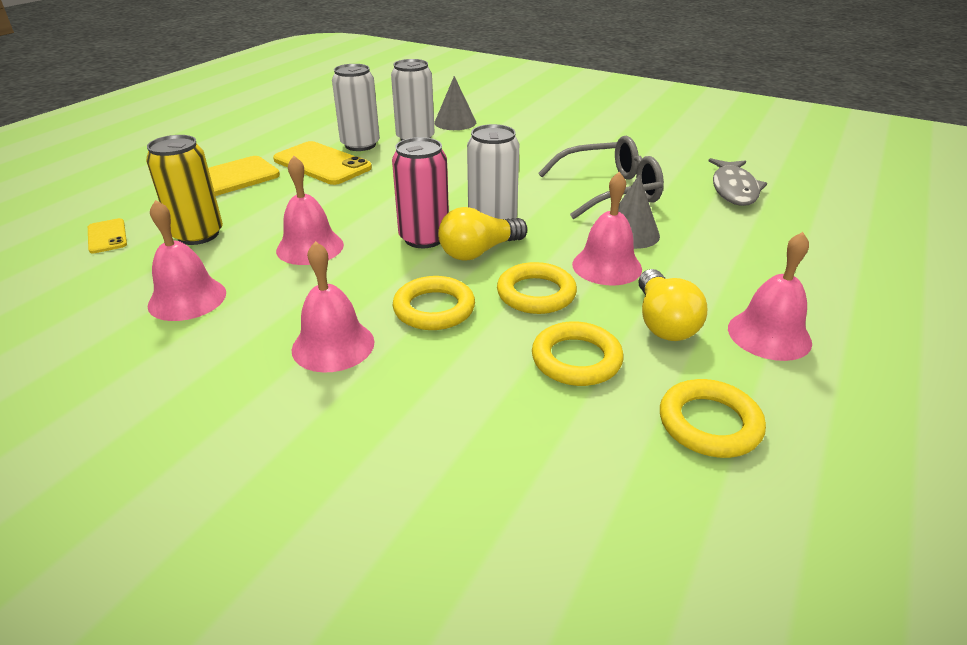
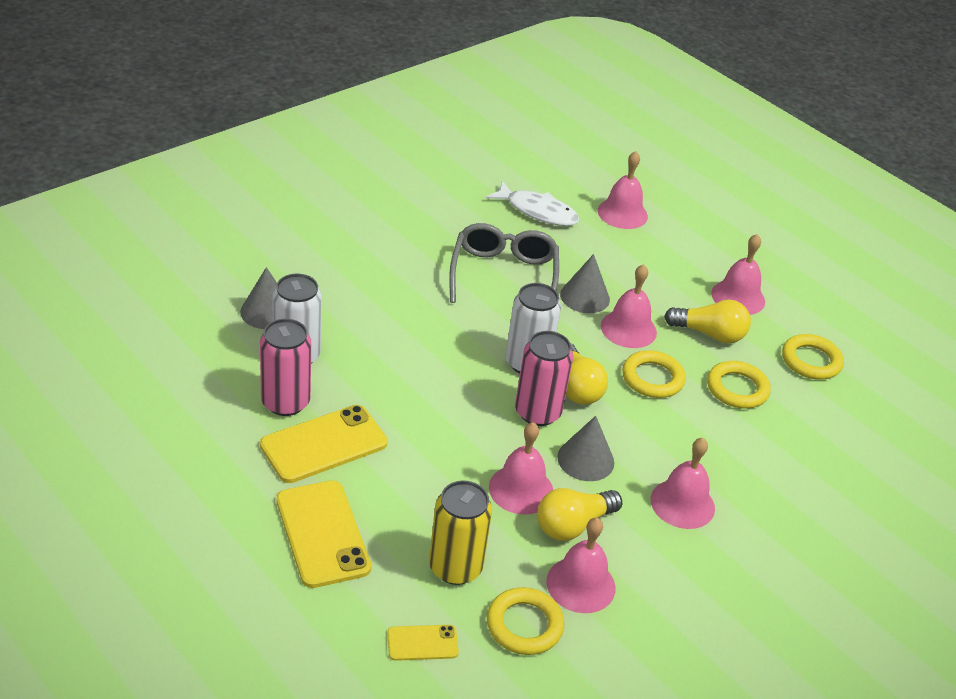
camera: 75 degrees left, 5 degrees up
(271, 281) = (573, 525): none -> yellow light bulb
(360, 145) = (285, 402): white can -> pink can
(371, 273) = (585, 459): none -> grey cone
(434, 309) = (653, 437): yellow ring -> yellow ring (524, 625)
(734, 189) = (537, 211): grey fish -> white fish
(809, 232) = (622, 213): none -> pink bell

